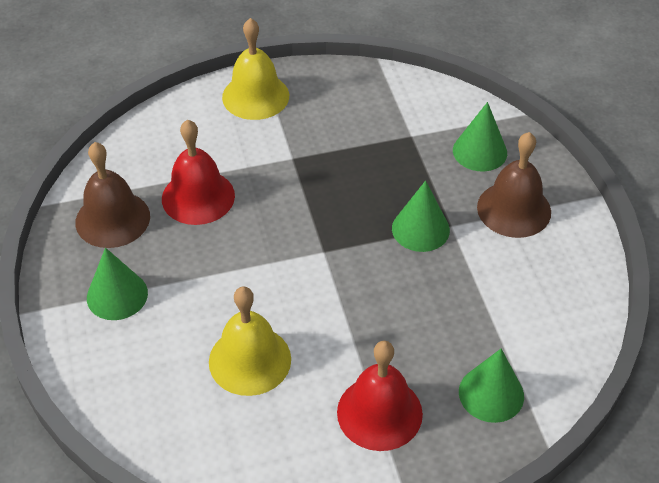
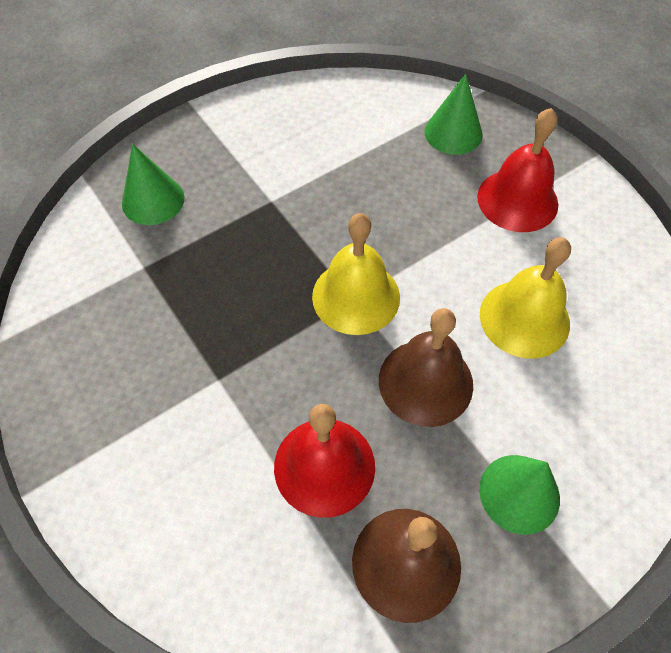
camera: 110 degrees left, 10 degrees up
(255, 96) = (107, 469): yellow bell -> yellow bell (356, 296)
(420, 229) = (286, 223): green cone -> none
(514, 209) = (230, 157): brown bell -> brown bell (425, 382)

